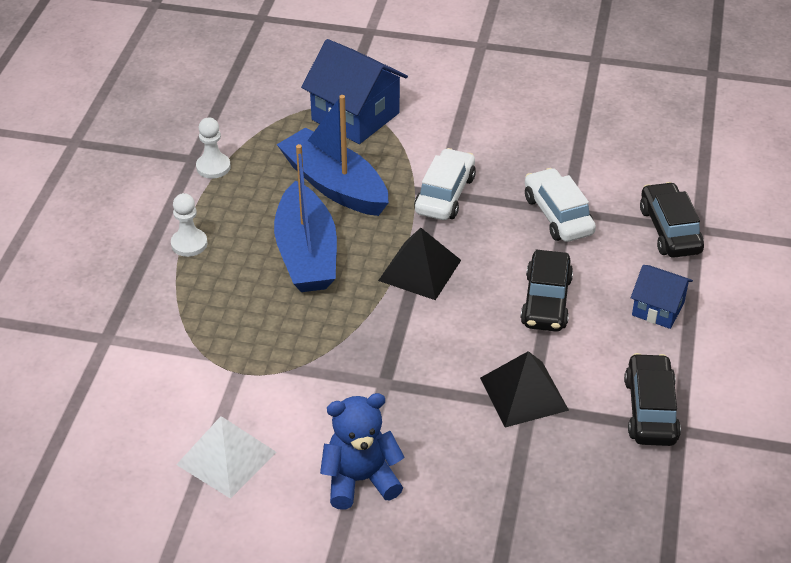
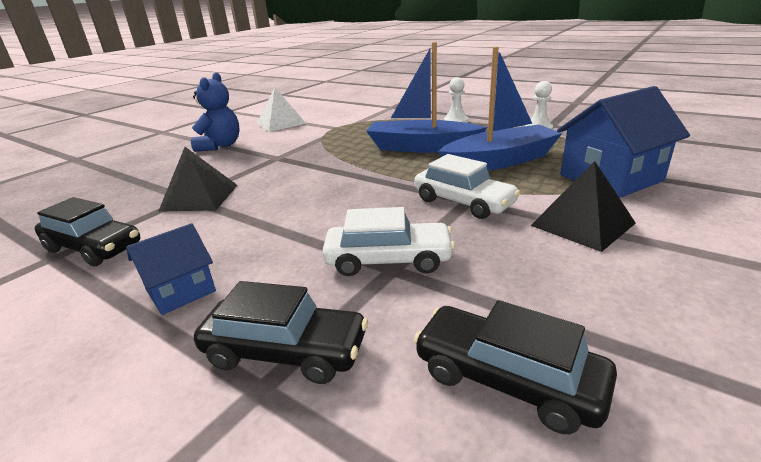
camera: 115 degrees right, 15 degrees down
(420, 270) = (369, 179): black pyramid -> black pyramid (582, 224)
(546, 301) = (274, 225): black car -> black car (507, 379)

